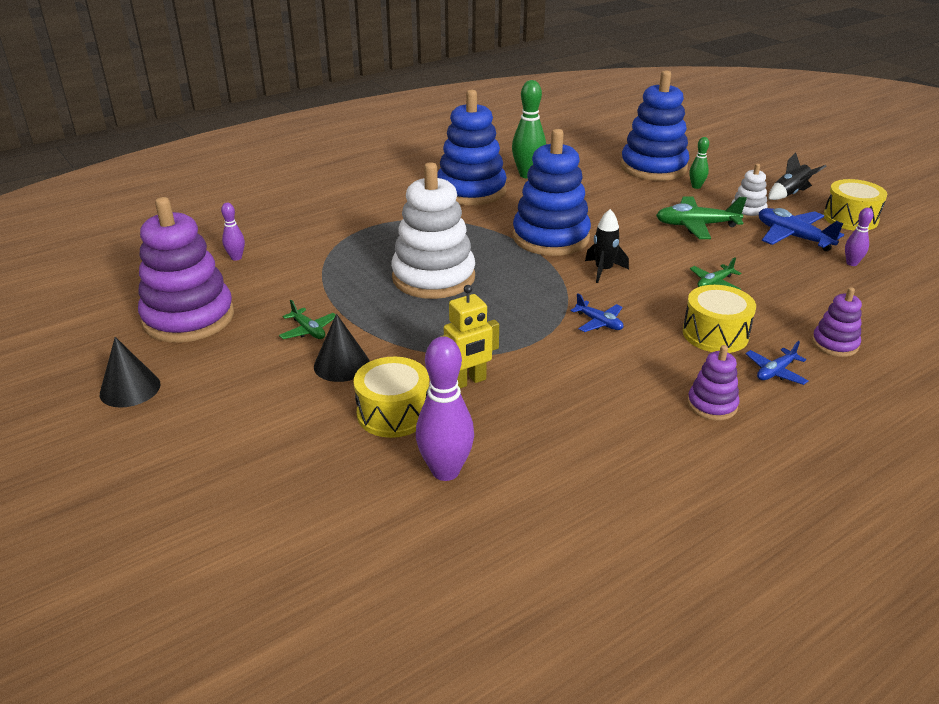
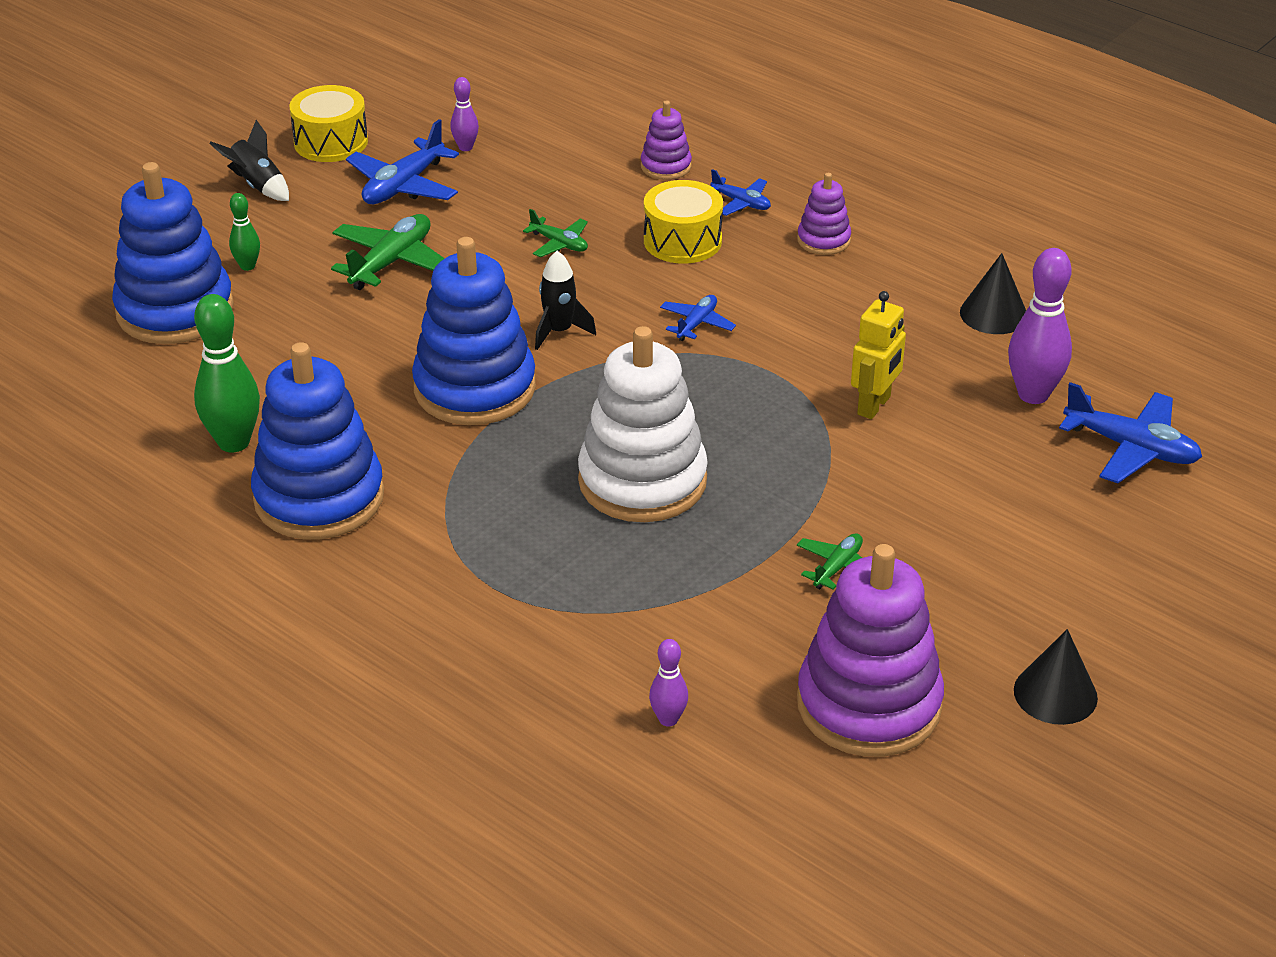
camera: 105 degrees left, 5 degrees up
(341, 364) = (897, 515): black cone -> black cone (993, 314)
(344, 511) = (1131, 448): none -> blue plane
(393, 413) = (965, 450): yellow drum -> none
(468, 381) = (874, 406): yellow robot -> yellow robot turned 75 degrees clockwise
(696, 225) = (391, 262): green plane -> green plane turned 135 degrees counterclockwise
(747, 212) = (331, 220): white stacking toy -> none

